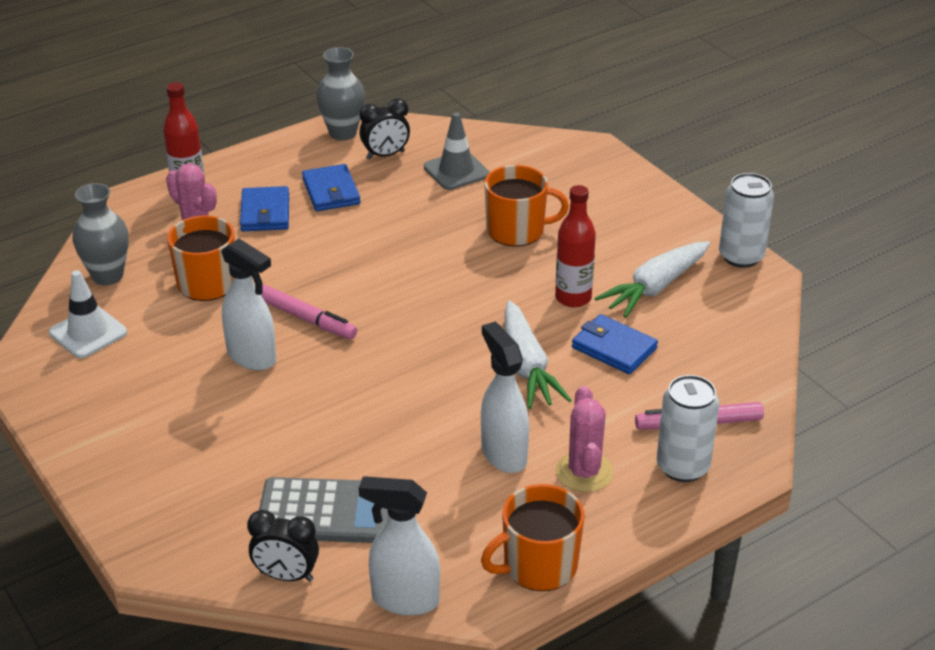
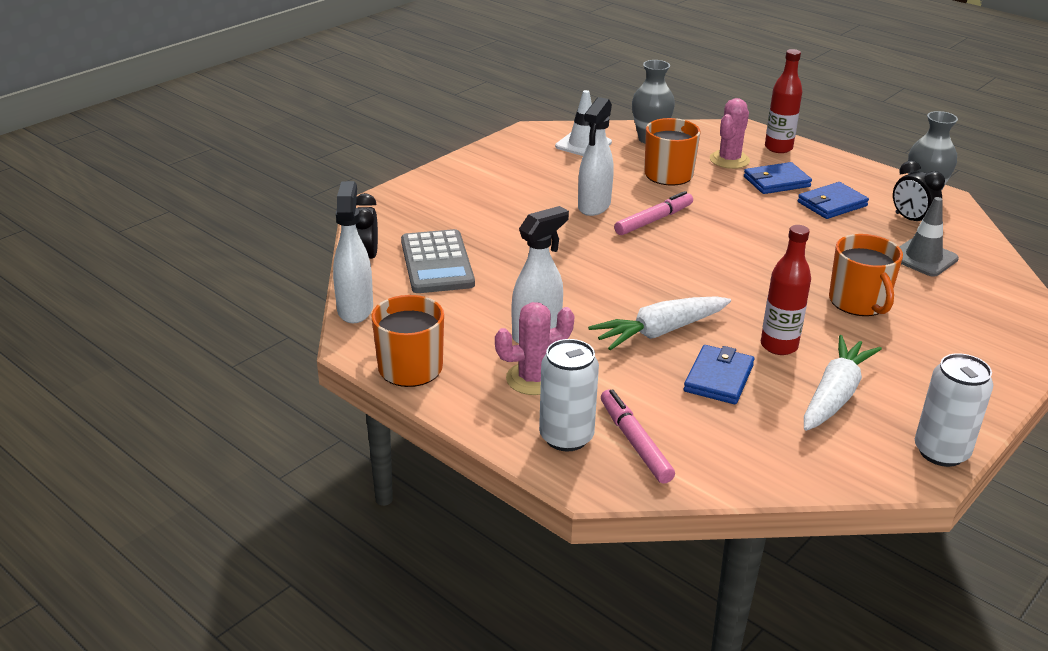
camera: 75 degrees right, 5 degrees down
(306, 319) = (654, 220): pink marker -> pink marker turned 150 degrees counterclockwise
(655, 287) = (835, 395): white carrot -> white carrot turned 90 degrees clockwise

